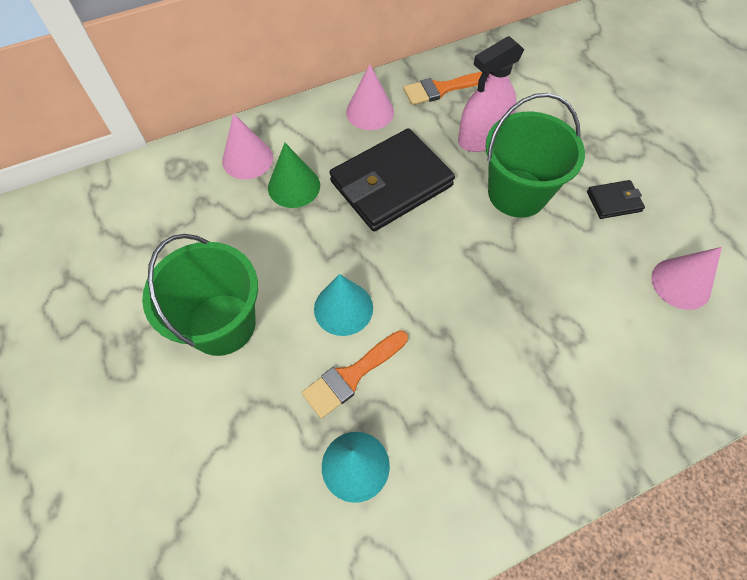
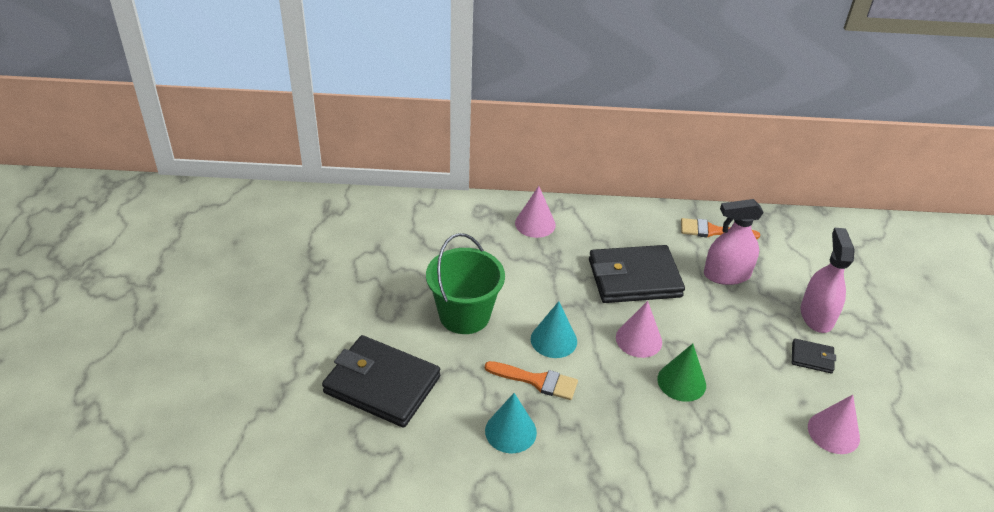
camera: 25 degrees right, 20 degrees down
(163, 482) = (382, 385): none -> black wallet
(294, 186) = (559, 253): green cone -> green cone (681, 382)
(351, 376) = (537, 381): orange brush -> orange brush turned 150 degrees counterclockwise
(370, 112) = (645, 226): pink cone -> pink cone (638, 339)
(517, 193) = (732, 322): green bucket -> none
(591, 148) = (816, 316): none -> pink spray bottle

